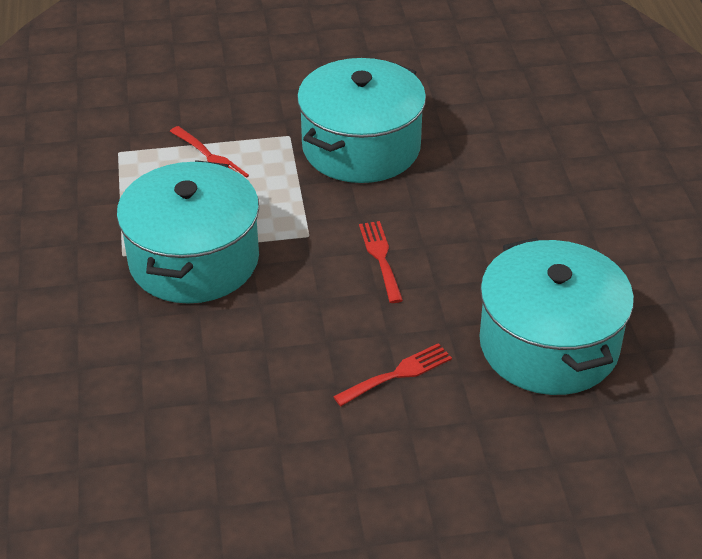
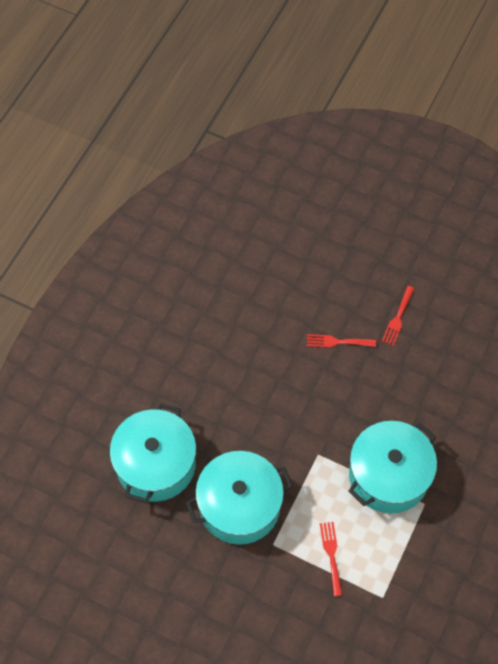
camera: 145 degrees left, 20 degrees up
(380, 257) = (292, 415): red fork -> red fork (397, 318)
(548, 345) = (257, 314): turquoise pot -> turquoise pot (156, 464)

